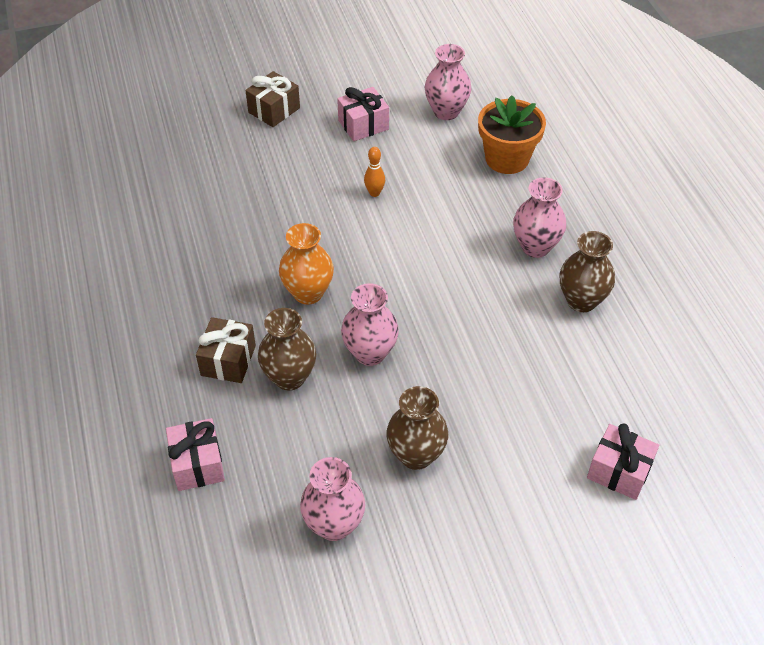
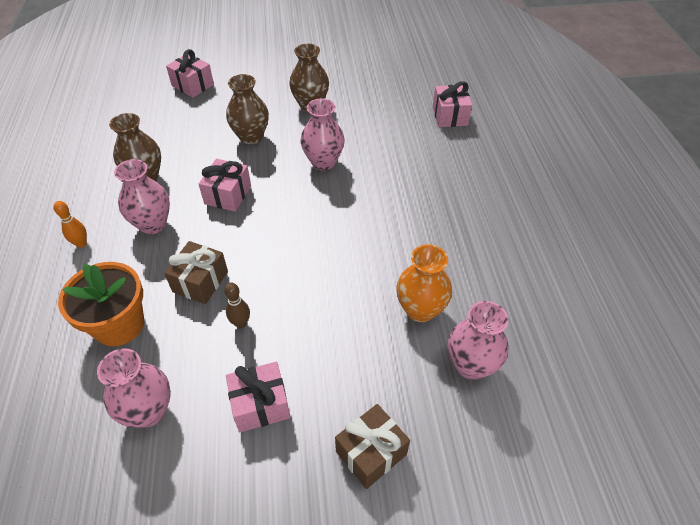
camera: 170 degrees left, 0 degrees up
(228, 360) = (430, 170): brown gift -> brown gift (200, 282)
(289, 377) = (385, 154): brown vase -> brown vase (251, 137)
(308, 293) = (363, 211): orange vase -> orange vase (420, 310)
(334, 525) = (368, 82): pink vase -> pink vase (471, 365)
(374, 193) = (277, 302): orange bowling pin -> orange bowling pin (81, 243)
(401, 173) = (241, 323): none -> brown bowling pin
(471, 291) = (228, 195): none -> pink gift

